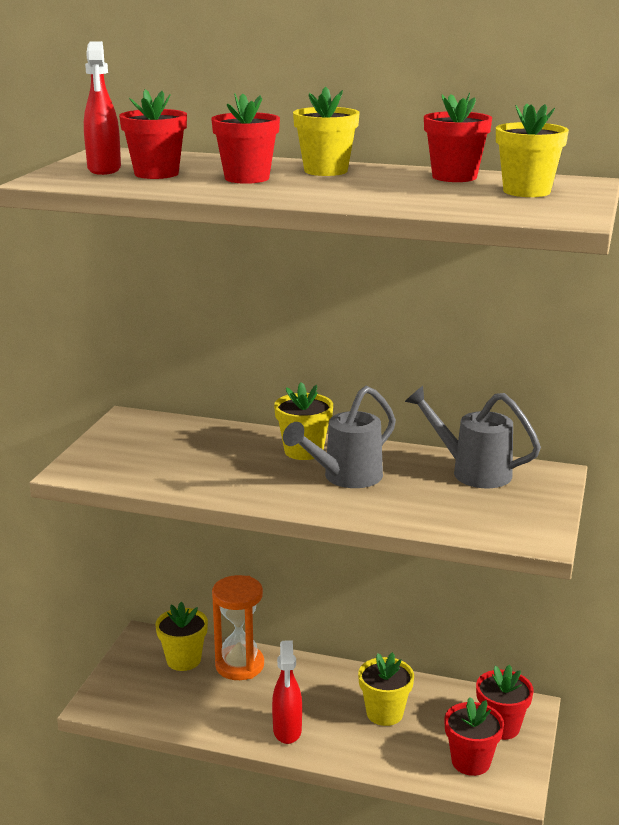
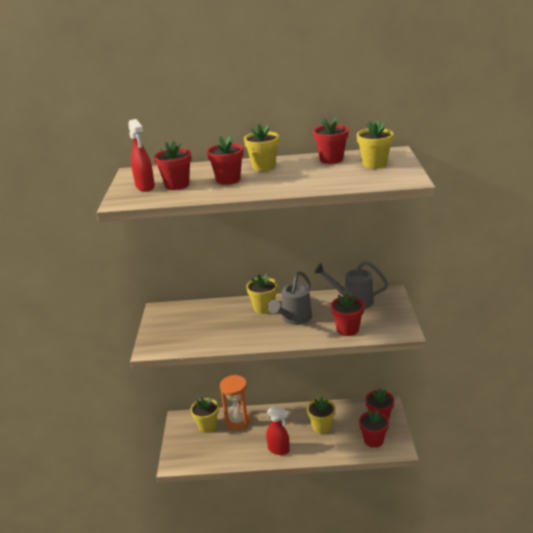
camera: 15 degrees left, 5 degrees up
(287, 731) = (279, 450): red spray bottle -> red spray bottle turned 45 degrees counterclockwise
(432, 513) = (347, 329): none -> red flower pot

